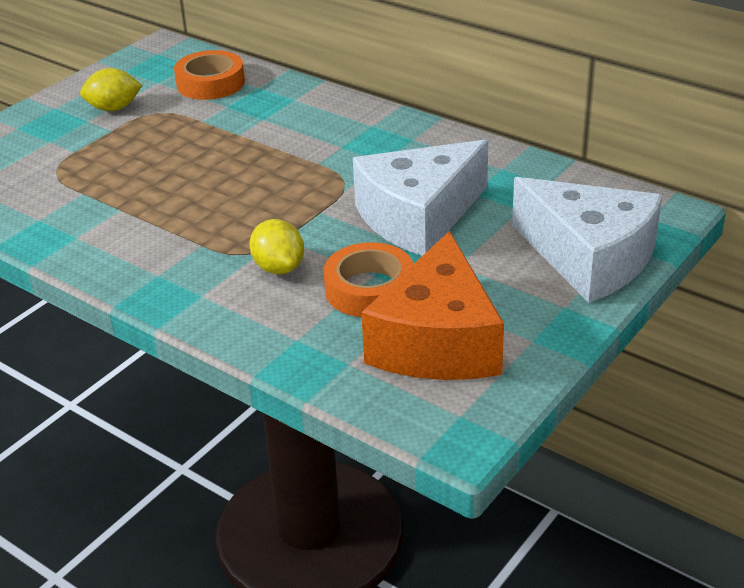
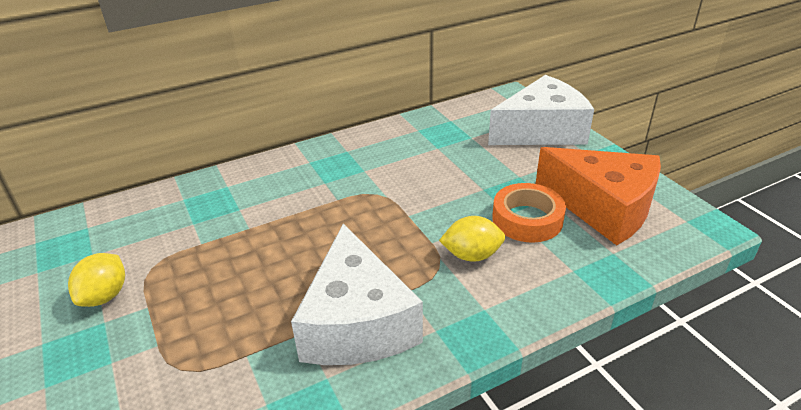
camera: 65 degrees left, 0 degrees up
(210, 83) = (141, 223): orange tape -> none
(418, 217) = (450, 175): white cheese -> white cheese (356, 322)

